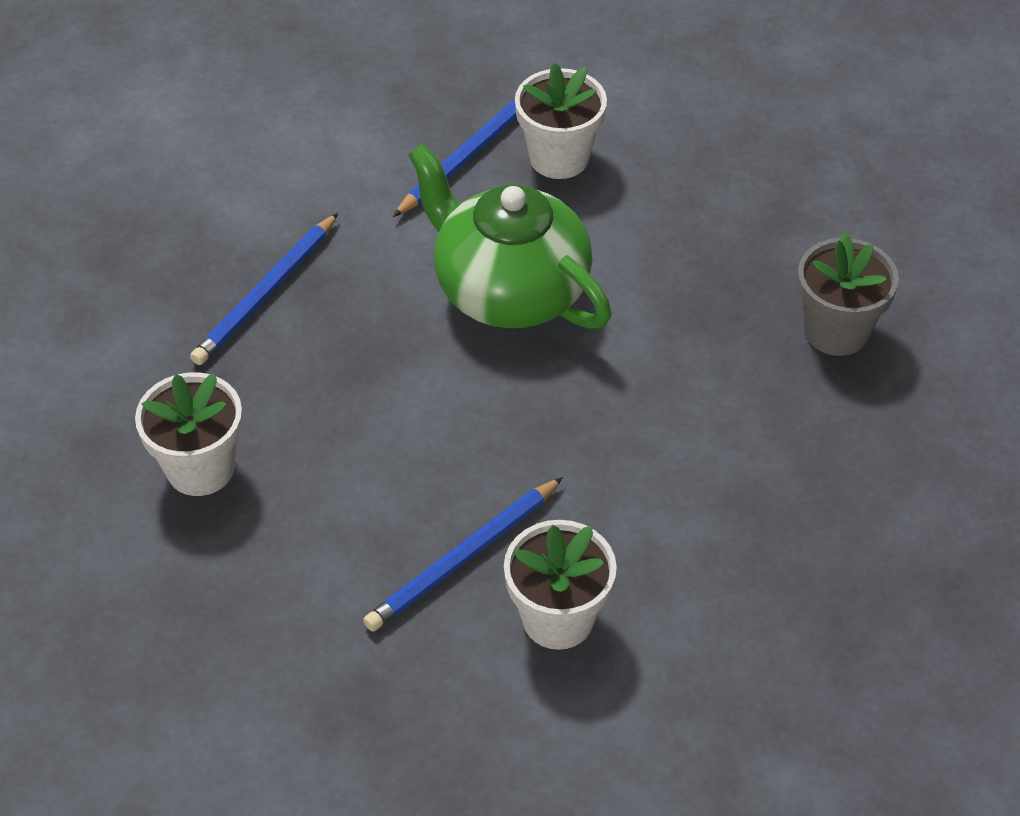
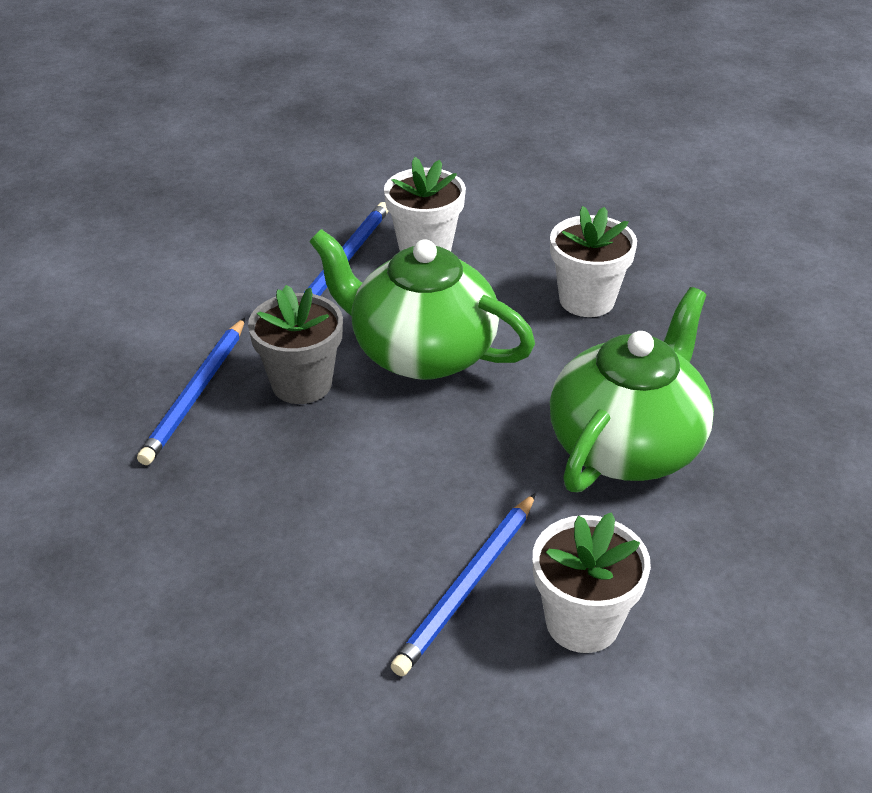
camera: 15 degrees left, 10 degrees down
(200, 468) = (174, 557): white flower pot -> white flower pot (586, 300)
(680, 442) = (627, 445): none -> green teapot
(836, 331) = (716, 334): grey flower pot -> grey flower pot (302, 384)

